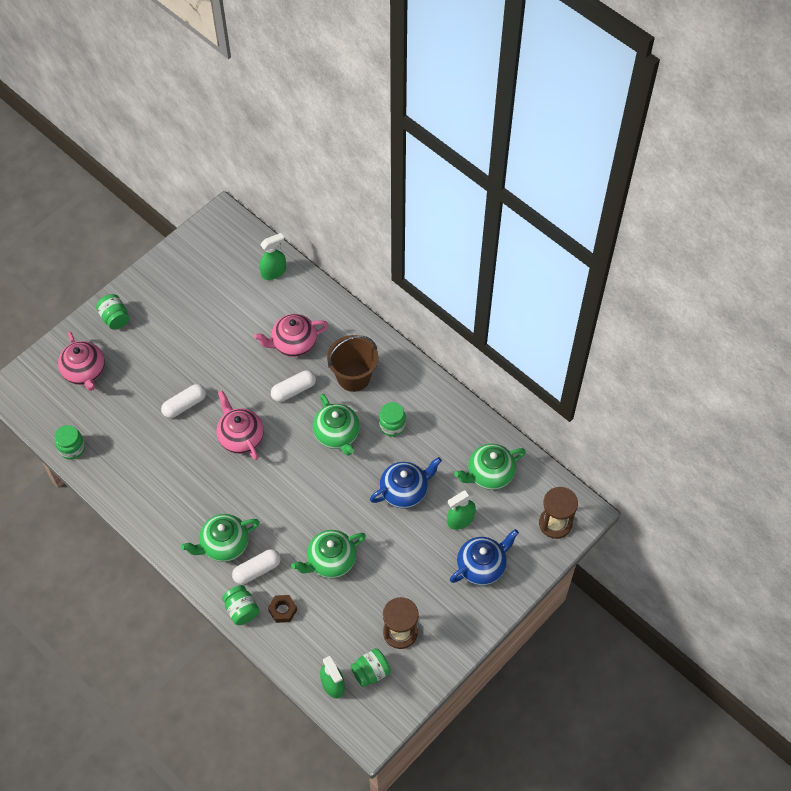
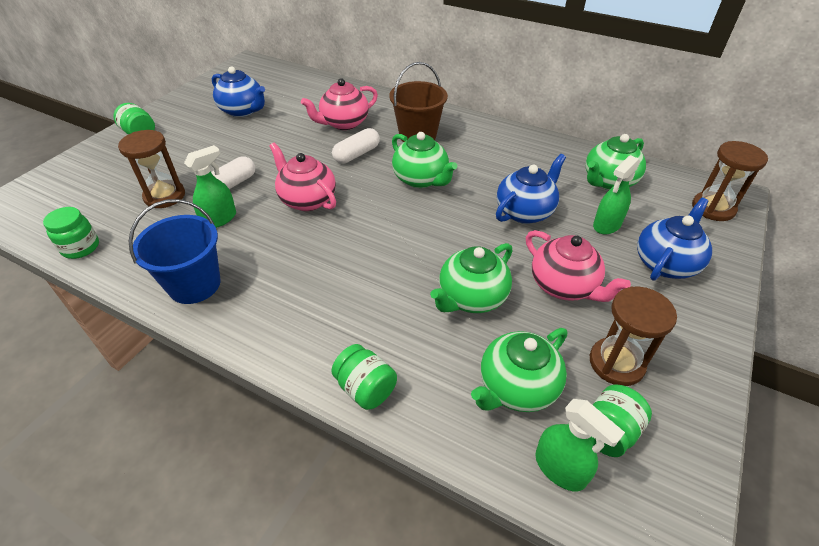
camera: 15 degrees left, 15 degrees down
(85, 372) = (102, 177): pink teapot -> pink teapot (564, 286)
(132, 406) = (164, 196): none -> brown hourglass
(148, 503) = (194, 284): none -> blue bucket
(207, 303) = (243, 110): none -> blue teapot
(224, 545) = (314, 310): green teapot -> green teapot (516, 387)
(257, 570) = (372, 330): white capsule -> none
(274, 272) = (307, 84): green spray bottle -> green spray bottle (219, 219)
(283, 610) = (430, 374): brown nut -> none
(392, 425) = (478, 163): green jar -> none

